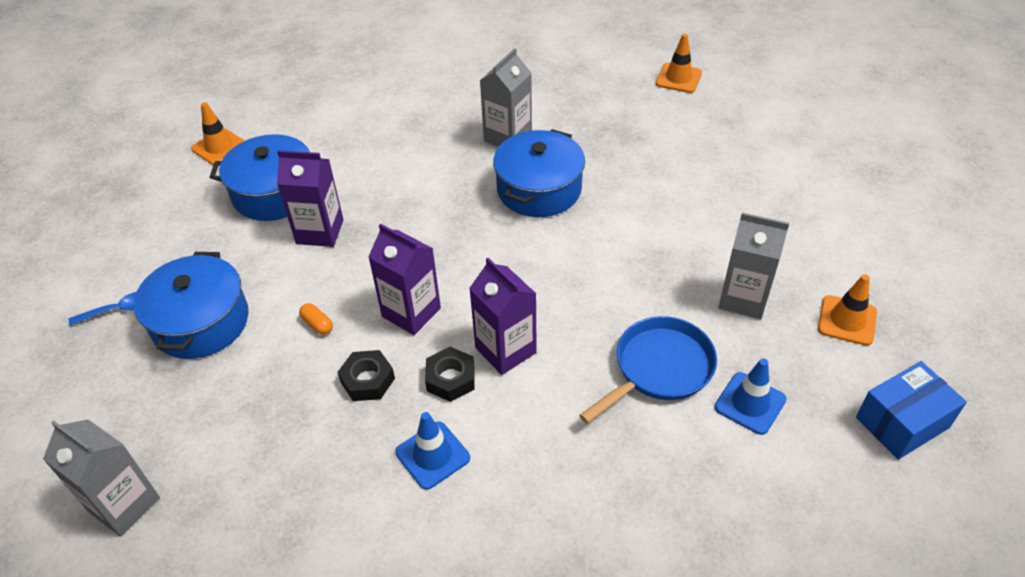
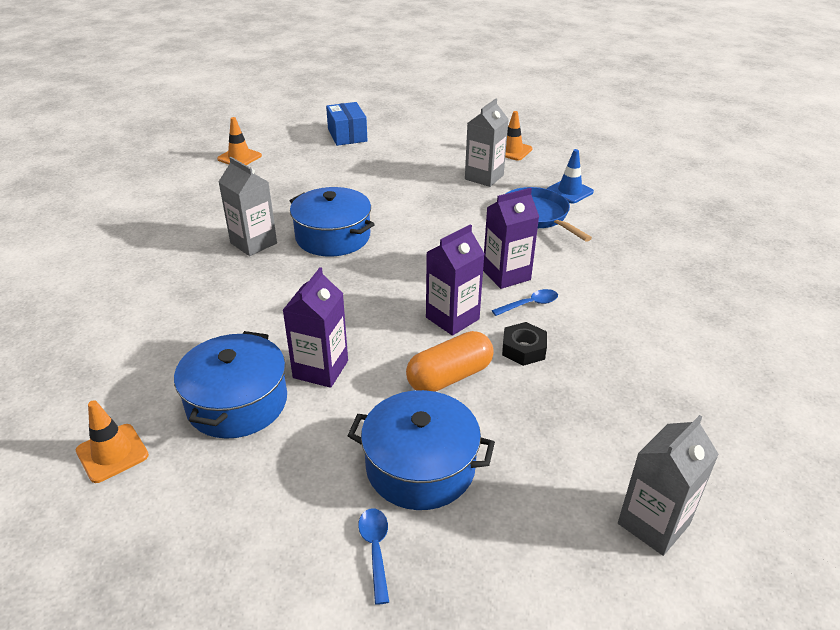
camera: 80 degrees left, 10 degrees down
(317, 324) = (449, 377): orange capsule -> orange capsule, size x2.27
(432, 455) = (602, 320): blue traffic cone -> none
(450, 379) = (530, 304): black nut -> blue spoon
(902, 422) = (588, 152): blue box -> blue box (347, 135)

